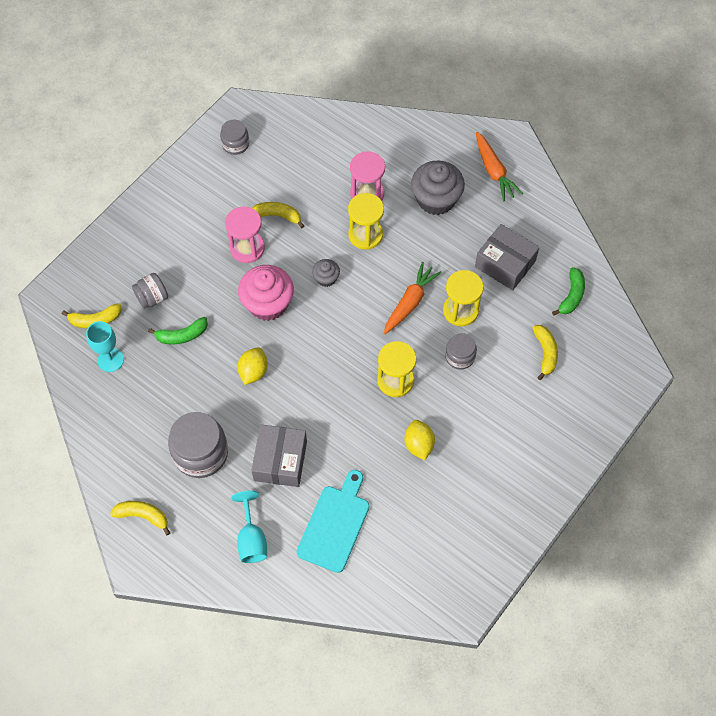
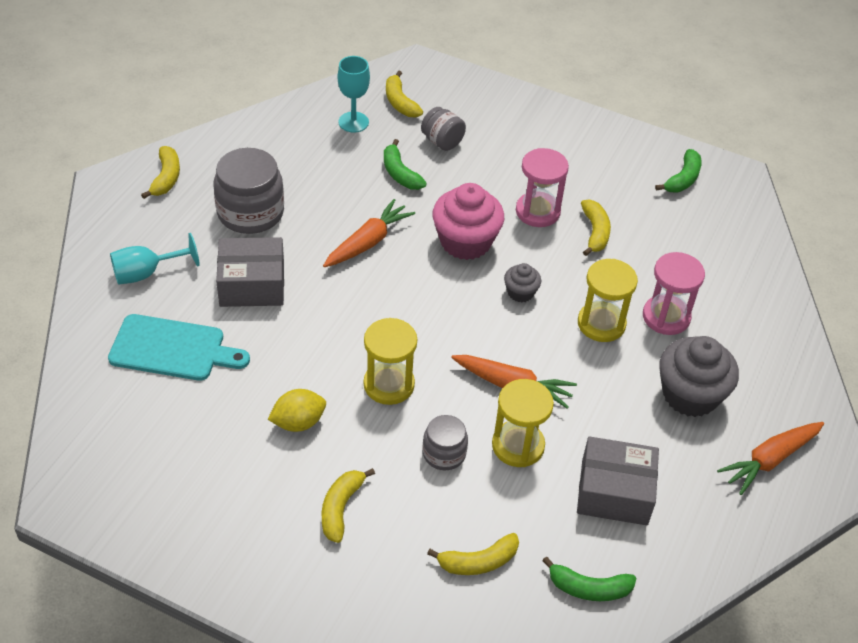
camera: 75 degrees right, 15 degrees down
(235, 144) = (683, 179): grey jar -> green banana
(253, 371) = (367, 242): yellow lemon -> orange carrot
(494, 428) = (340, 508): none -> yellow banana
(505, 264) = (614, 492): grey box -> grey box turned 75 degrees clockwise

